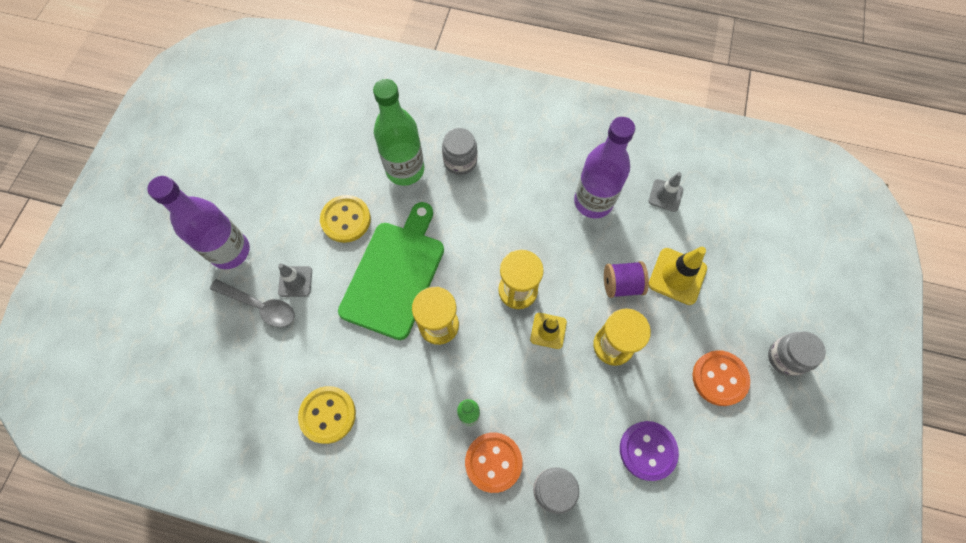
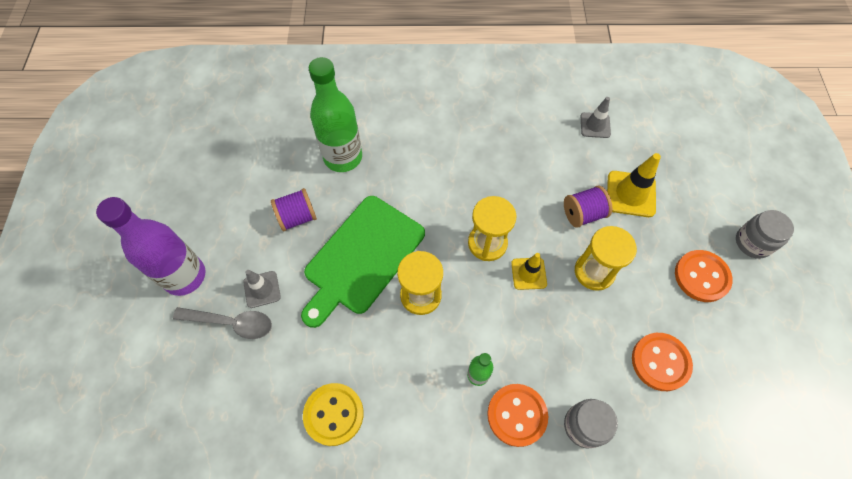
camera: 15 degrees left, 5 degrees down
(346, 219) = (297, 217): yellow button -> purple spool
(395, 274) = (362, 257): green cutting board -> green cutting board turned 150 degrees counterclockwise
(460, 161) = (394, 137): grey jar -> none
(593, 202) = (531, 146): purple bottle -> none
(647, 450) = (660, 362): purple button -> orange button

